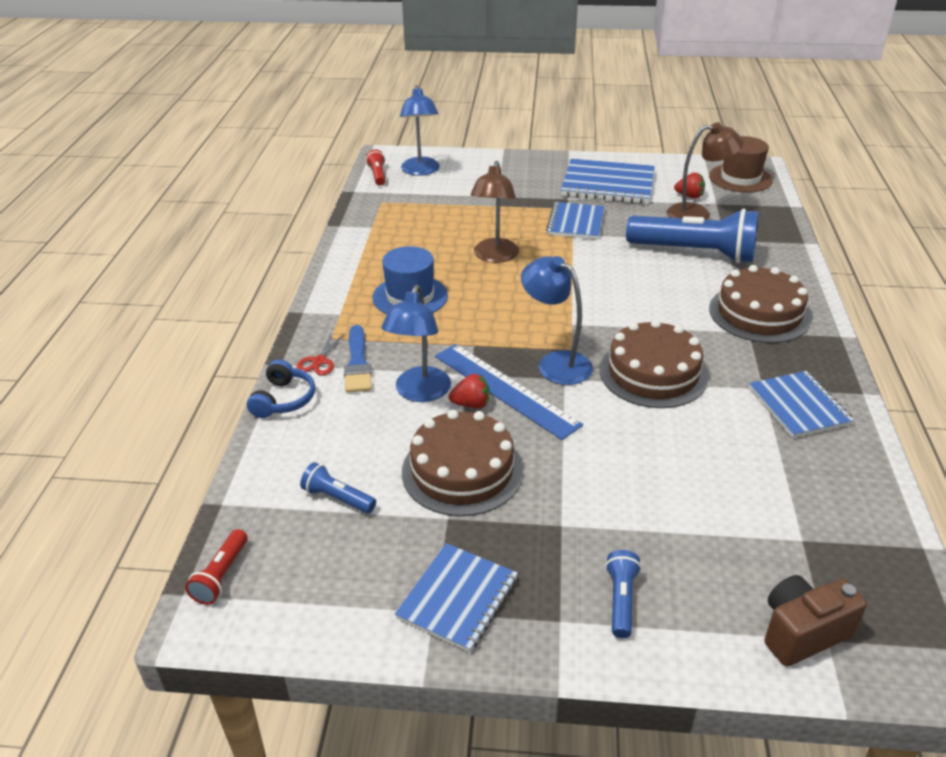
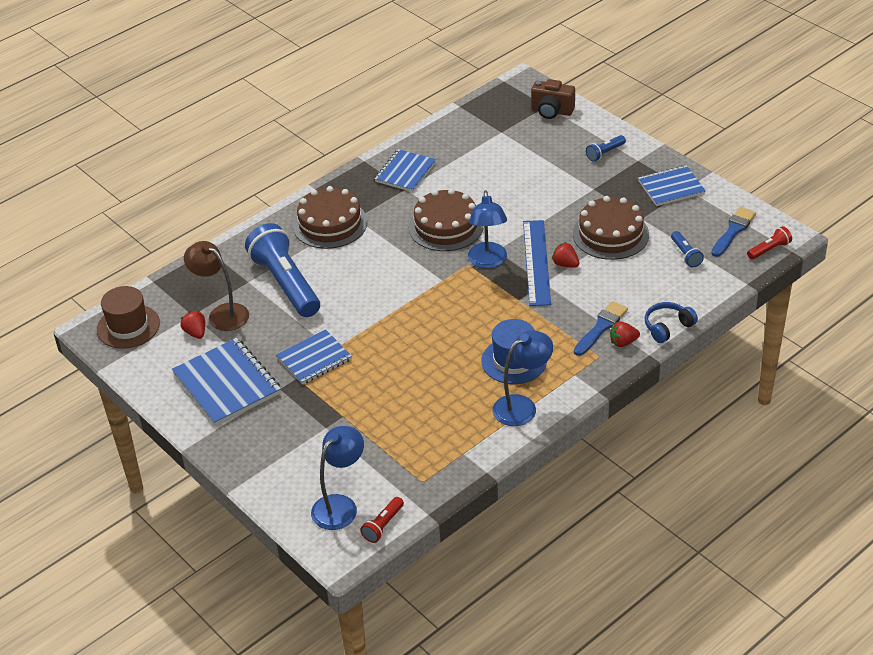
camera: 135 degrees left, 5 degrees up
(299, 577) = (733, 230): none -> blue brush
(319, 361) = (623, 342): red scissors -> red strawberry
(419, 393) = (585, 287): blue lamp -> blue lamp (522, 406)
(494, 256) = (414, 362): brown lamp -> none

